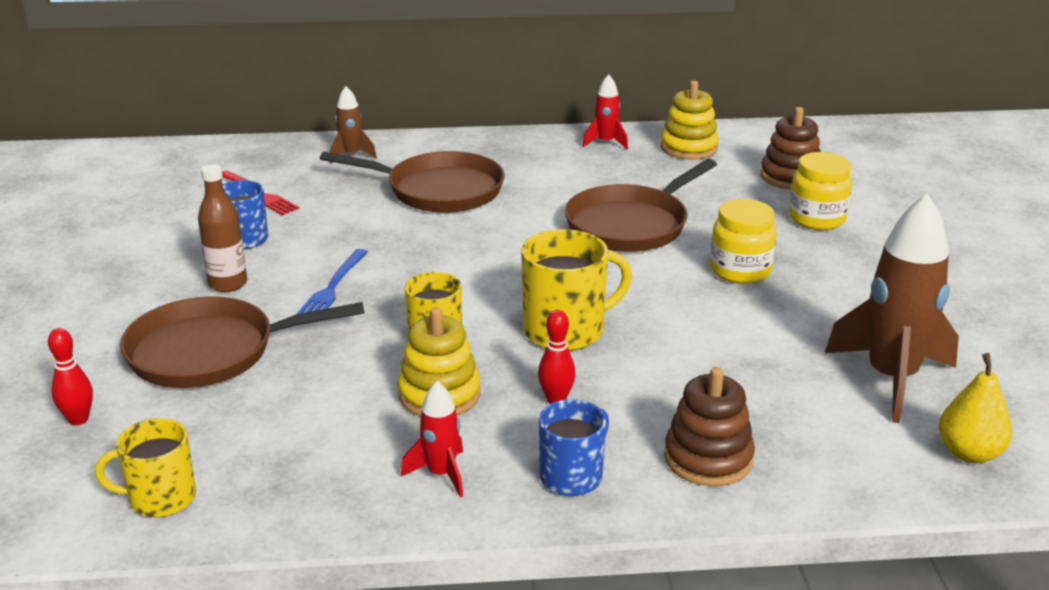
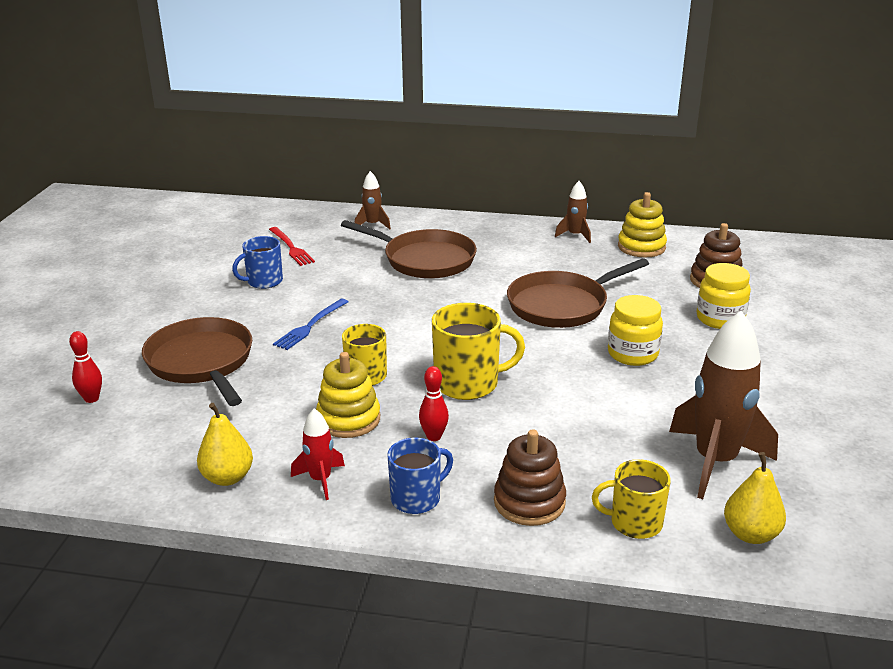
camera: 15 degrees right, 0 degrees up
(160, 498) = (119, 465): yellow mug -> yellow mug (634, 523)
(210, 351) = (202, 362): brown pan -> brown pan turned 60 degrees clockwise
(228, 284) = (237, 313): brown bottle -> none
(318, 491) = (227, 477): none -> yellow pear
(606, 142) = (575, 235): red rocket -> brown rocket

